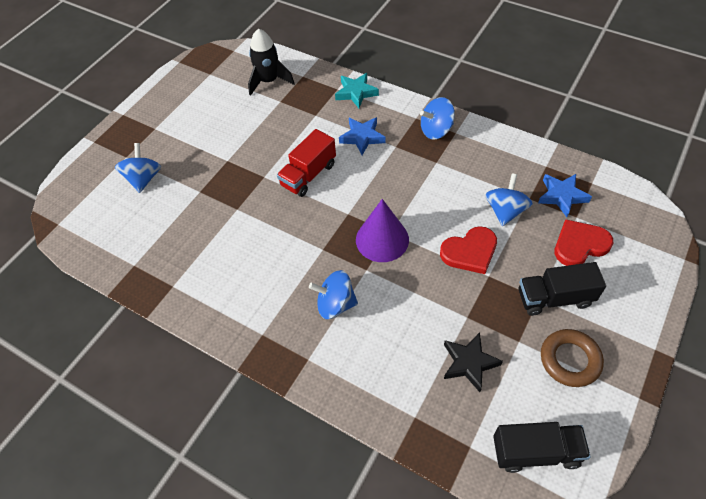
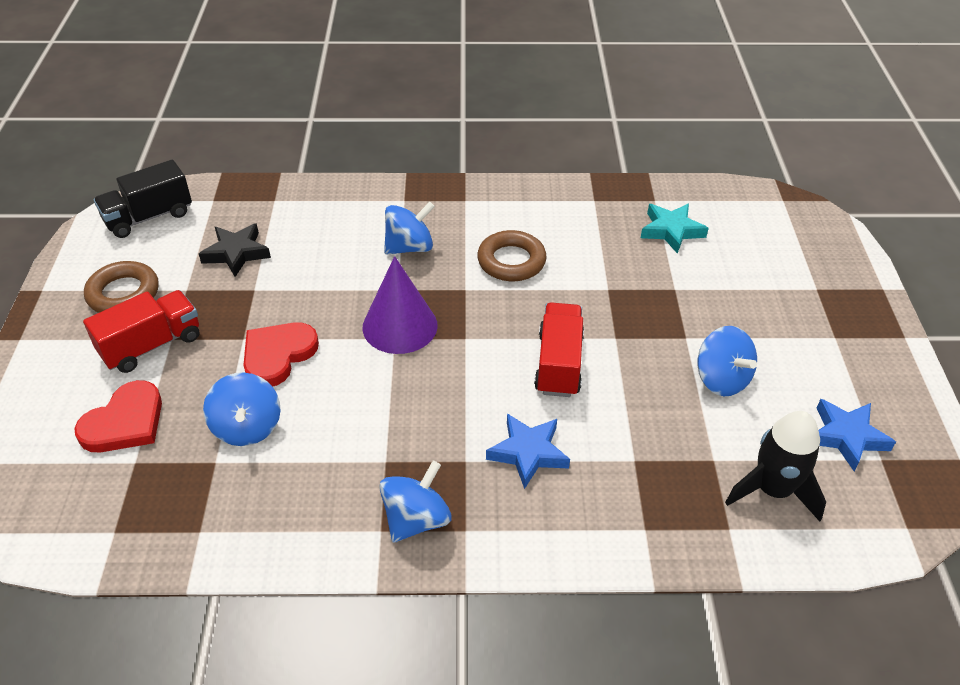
camera: 145 degrees right, 10 degrees down
(144, 179) = (758, 275): blue spinning top -> blue spinning top (721, 379)
(276, 257) = (511, 261): none -> brown ring
(356, 93) = (605, 535): turquoise star -> turquoise star (671, 231)
(554, 298) = (151, 345): black truck -> red truck
(562, 196) = (163, 486): blue star -> blue star (846, 436)

